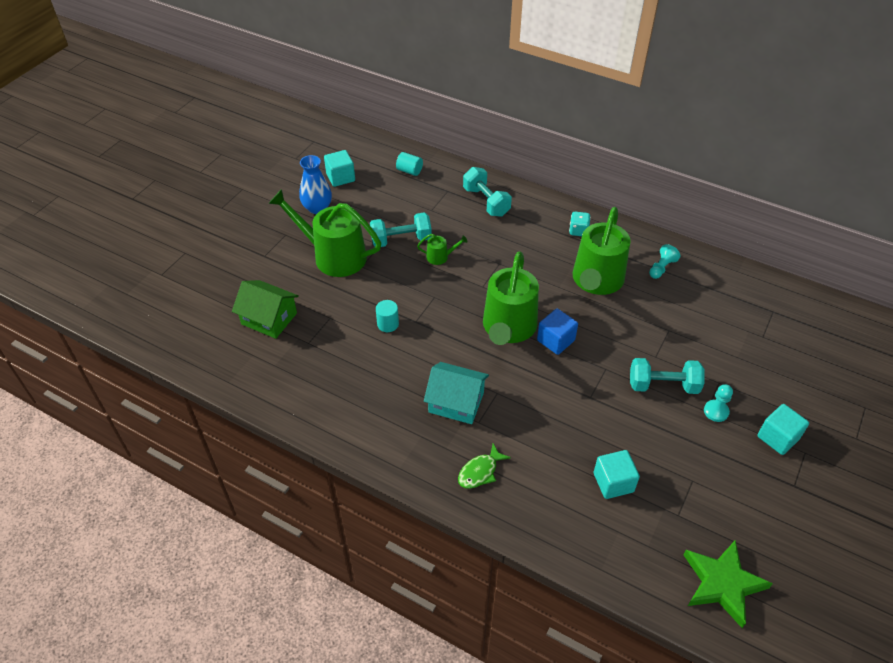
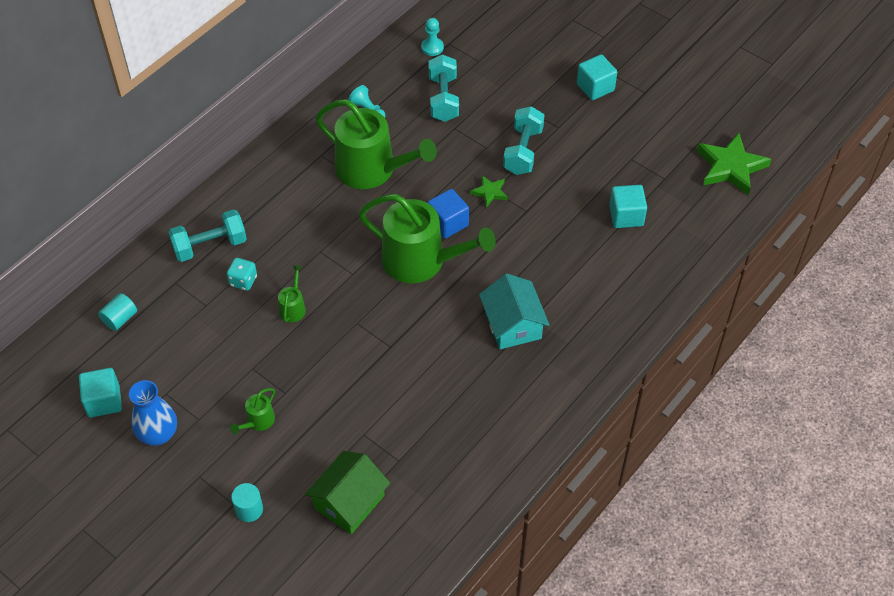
camera: 80 degrees left, 5 degrees up
(334, 256) = (258, 421): green watering can -> green watering can, size x0.42
(388, 324) = (388, 374): turquoise cylinder -> turquoise cylinder (249, 509)
(401, 240) = (251, 344): turquoise dumbbell -> turquoise dumbbell (443, 99)
(456, 402) = (512, 324): turquoise house -> turquoise house turned 45 degrees counterclockwise
(480, 472) = (600, 317): green fish -> none
(578, 231) = (290, 168): turquoise dice -> turquoise dice (243, 281)
(602, 366) = (489, 192): none -> green star
(716, 411) = (560, 121): turquoise pawn -> turquoise pawn (432, 47)

